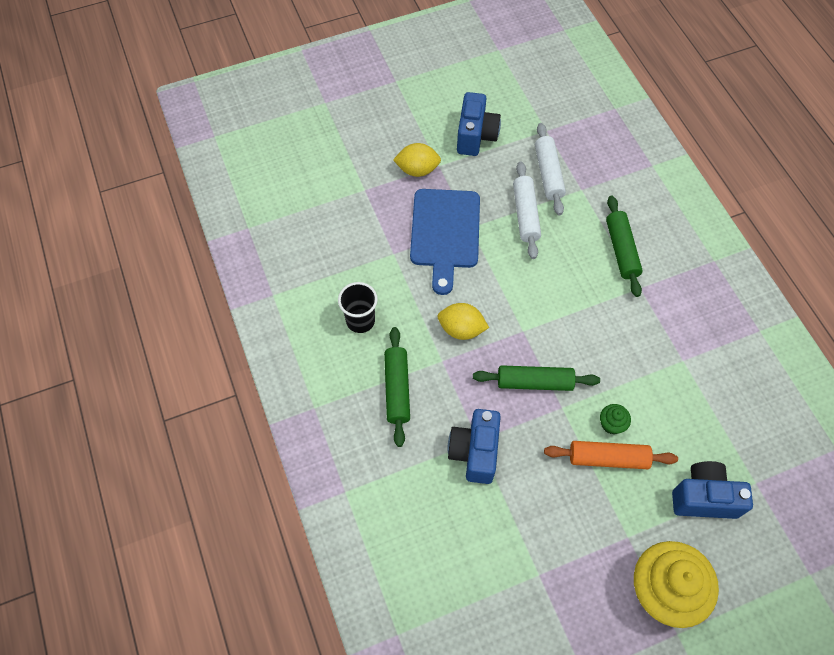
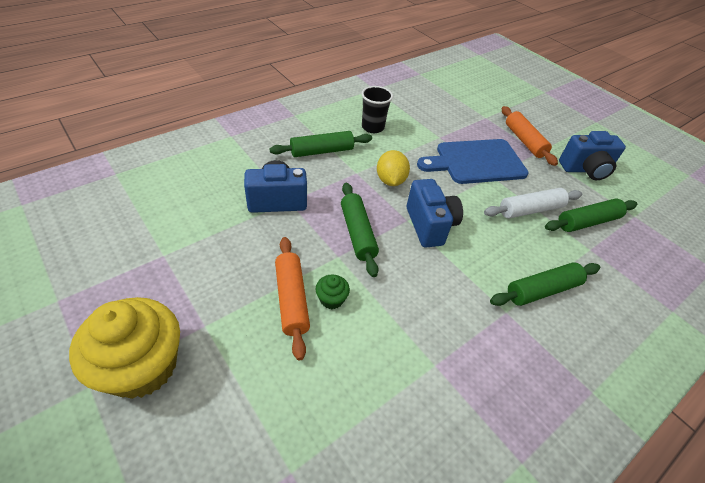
camera: 70 degrees right, 15 degrees down
(417, 170) = (524, 141): yellow lemon -> orange rolling pin
(548, 174) = (587, 222): white rolling pin -> green rolling pin
(703, 498) = (260, 403): blue camera -> blue camera (430, 225)

